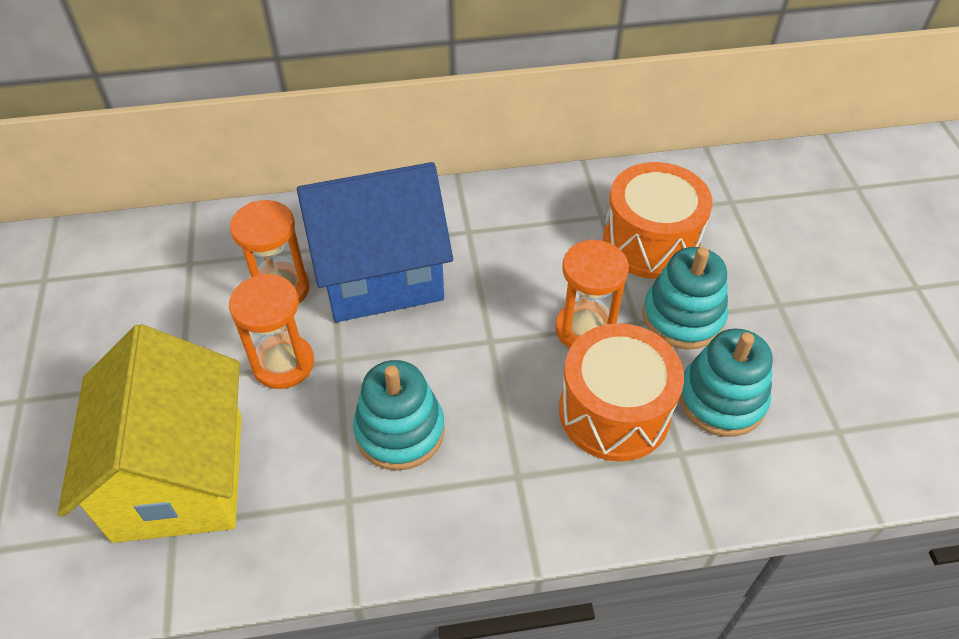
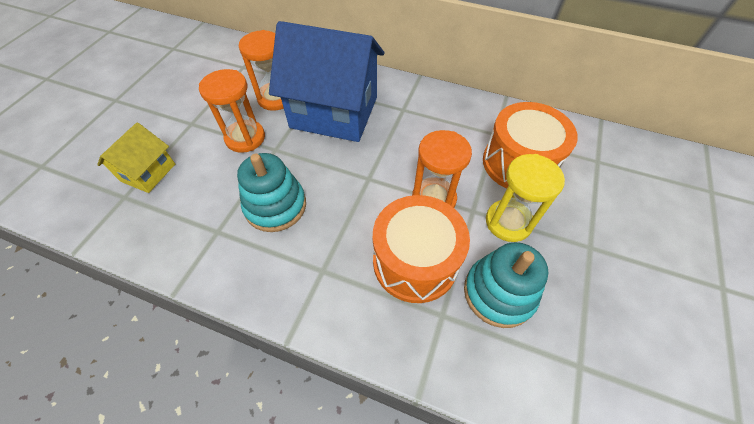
camera: 30 degrees right, 5 degrees up
(179, 476) = (148, 172): yellow house -> yellow house, size x0.49
(682, 317) = (508, 222): turquoise stacking toy -> yellow hourglass

